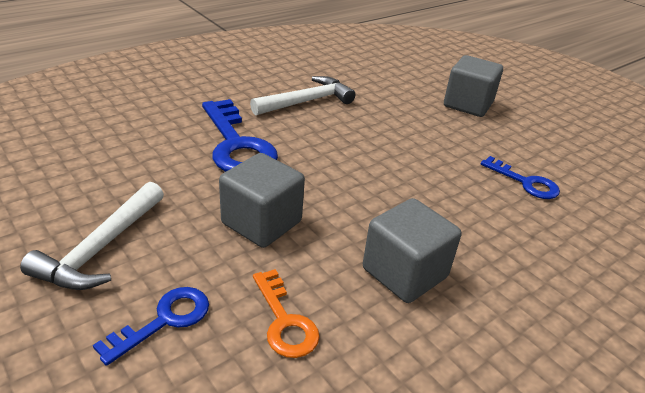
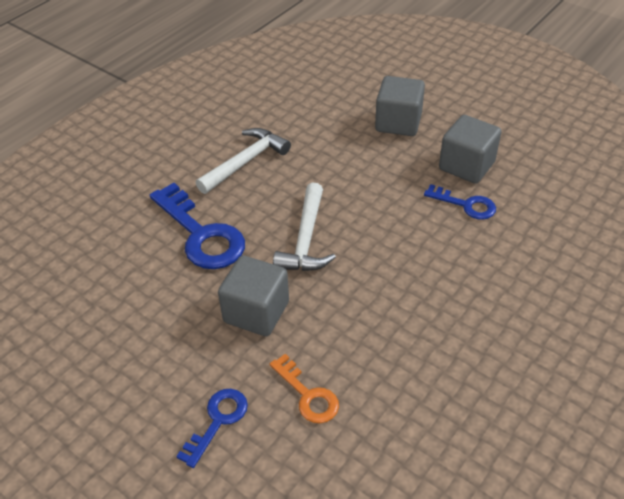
camera: 10 degrees left, 10 degrees up
(101, 248) = (136, 375): white hammer -> white hammer (306, 239)
(404, 273) = (386, 326): grey cube -> grey cube (466, 166)

